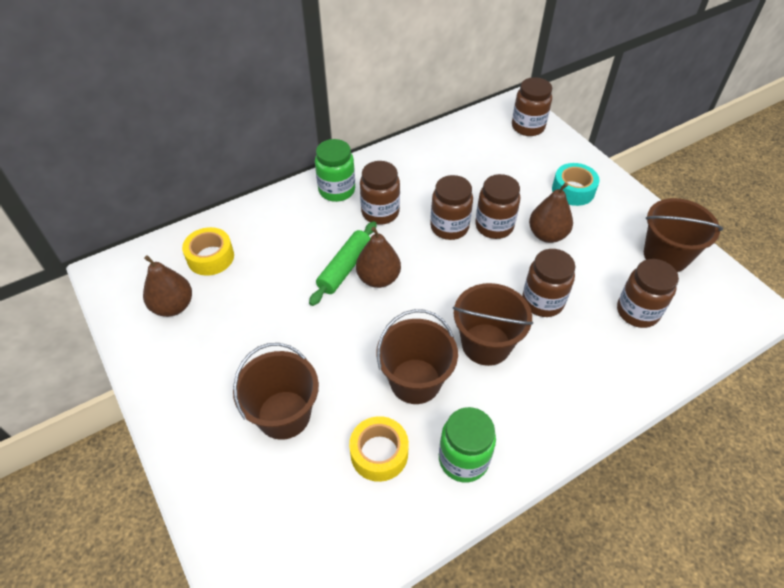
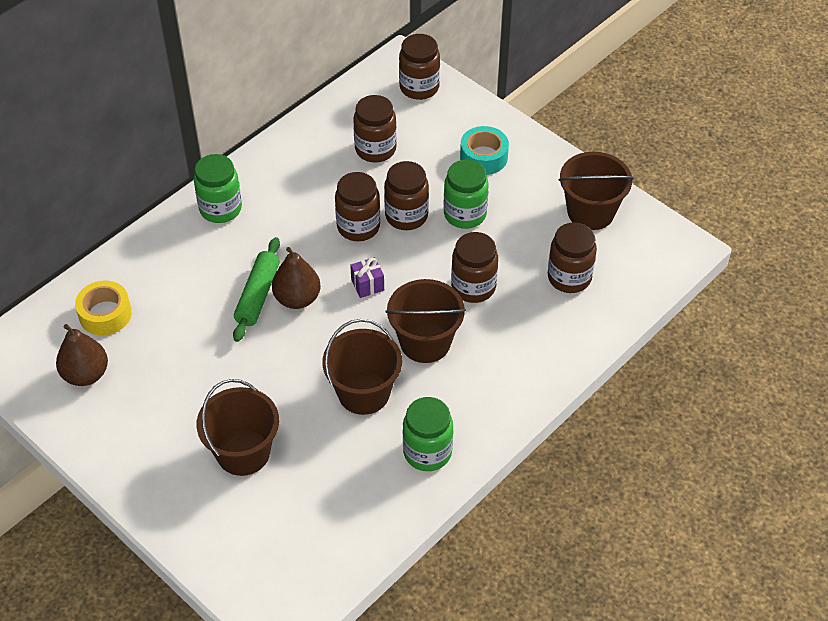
camera: 15 degrees left, 0 degrees up
(379, 453) = (347, 465): yellow tape -> none
(380, 212) = (277, 225): brown jar -> brown jar (375, 149)
(444, 279) = (367, 285): none -> purple gift
(547, 235) = (465, 214): brown pear -> green jar

